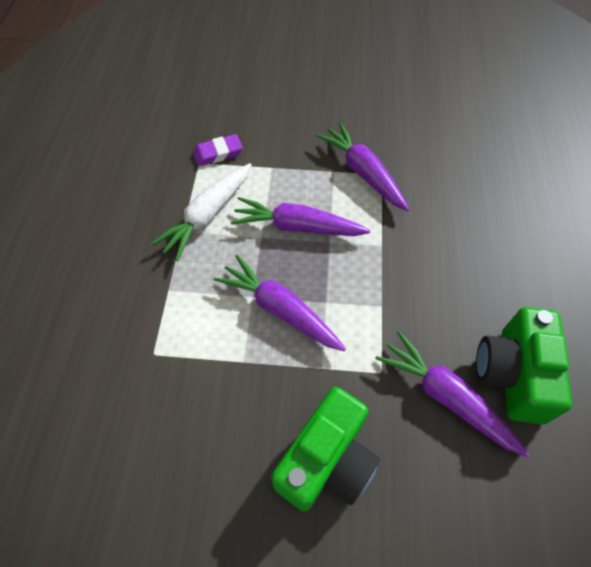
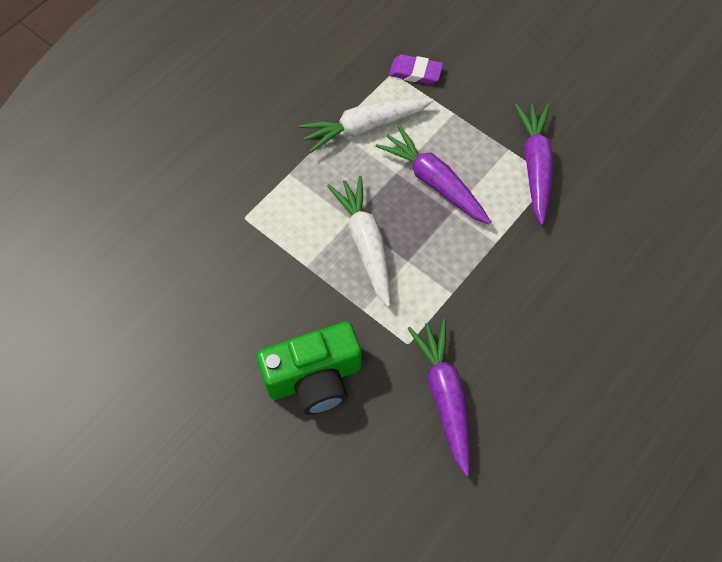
camera: 35 degrees right, 5 degrees up
(280, 309) = (365, 244): purple carrot -> white carrot
(512, 374) = (516, 416): green camera -> none

